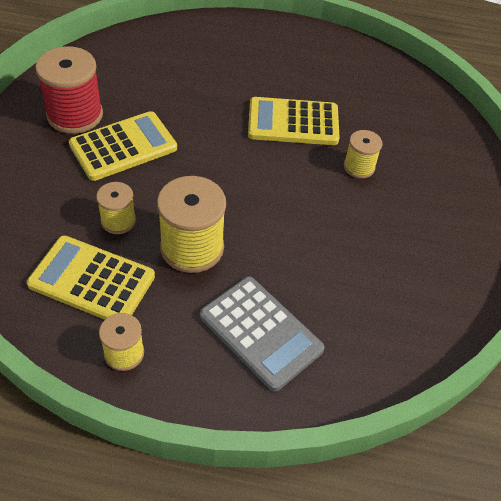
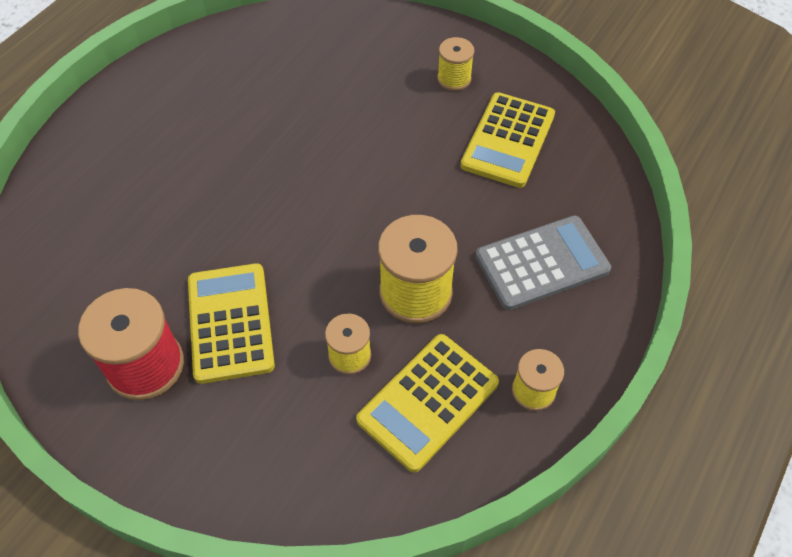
camera: 65 degrees left, 5 degrees up
(293, 122) = (271, 146): yellow calculator -> yellow calculator (508, 140)
(359, 167) = (362, 113): yellow spool -> yellow spool (454, 79)

